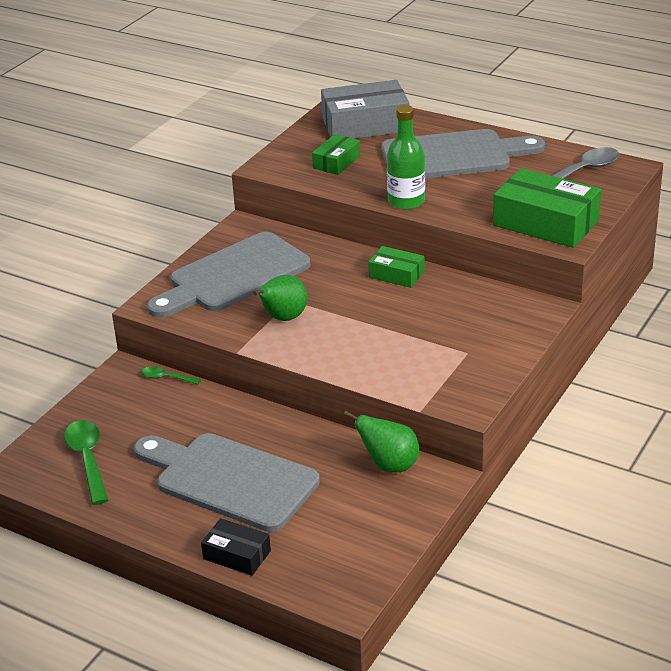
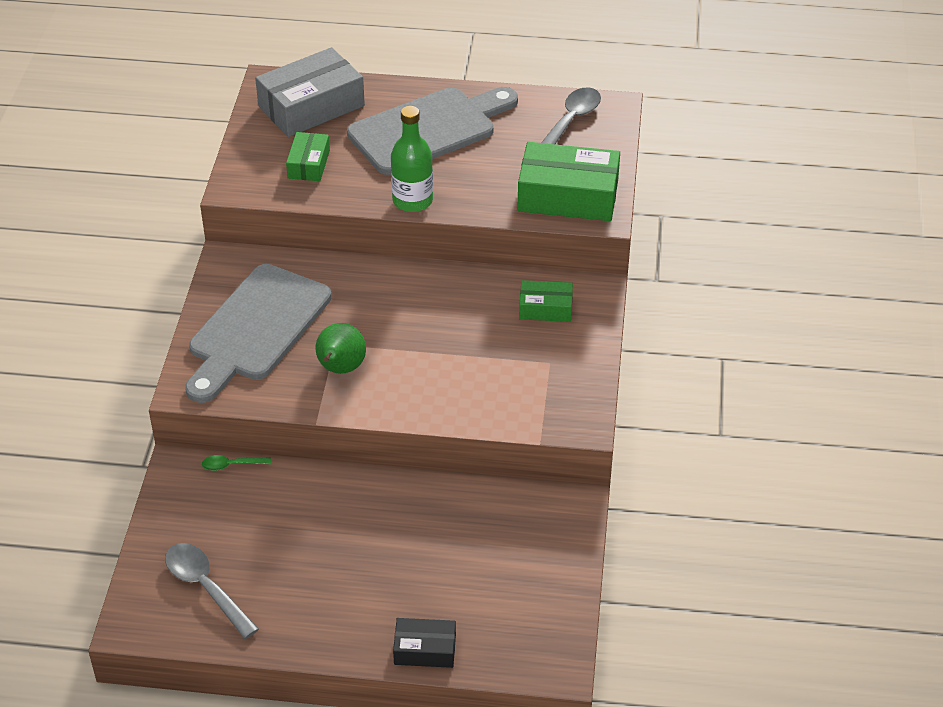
camera: 25 degrees left, 10 degrees up
(88, 460) = (206, 587): green spoon -> grey spoon
(229, 480) = (369, 567): grey cutting board -> none
(389, 465) = (518, 504): green pear -> none
(396, 274) = (428, 285): green box -> green box (545, 308)

